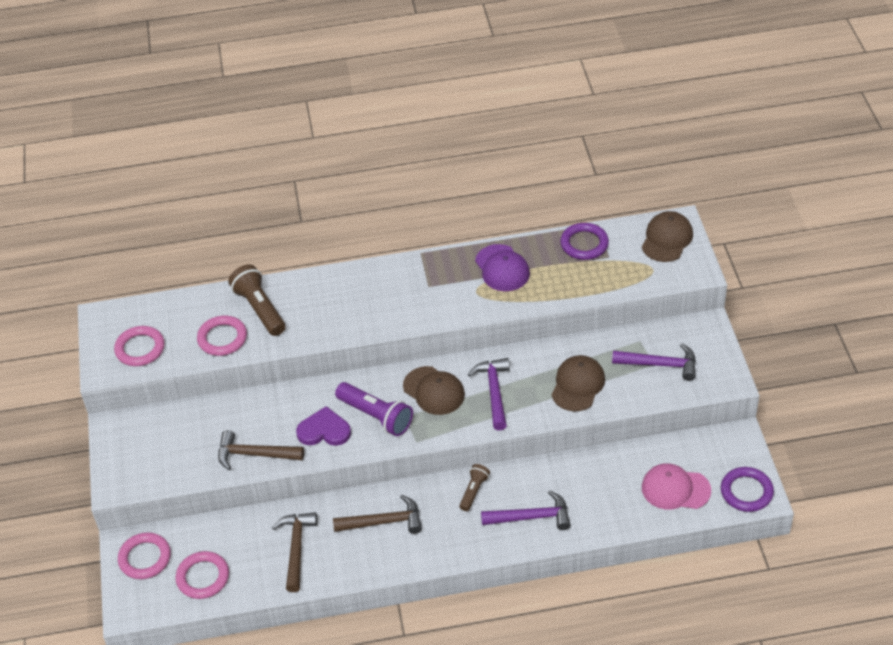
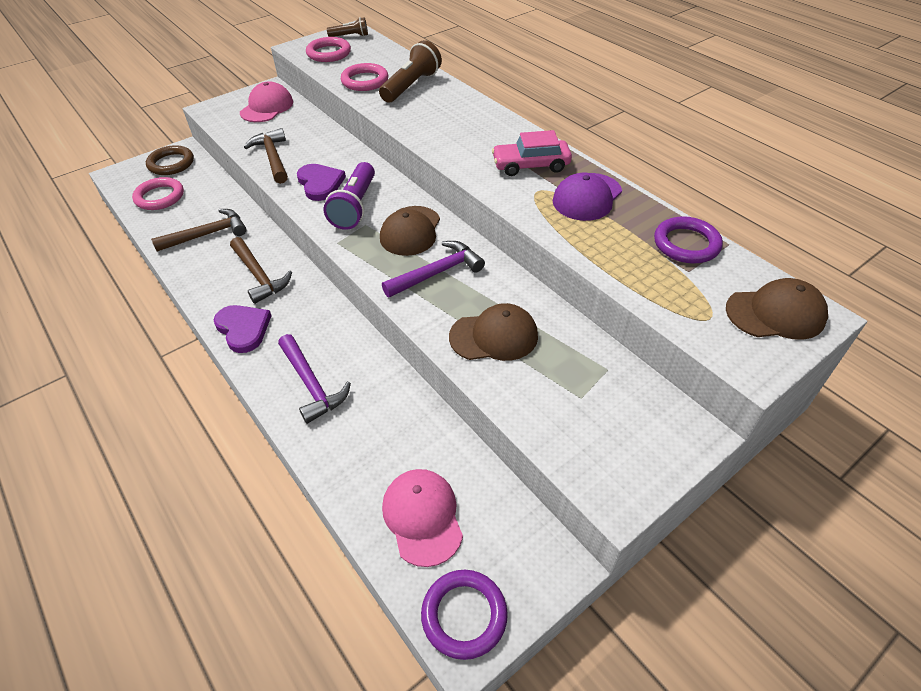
camera: 60 degrees right, 0 degrees up
(145, 558) = (171, 163): pink ring -> brown ring
(152, 437) = (267, 107): none -> pink cap
(441, 281) = (531, 165): none -> pink car
(444, 547) = (243, 329): none -> purple heart
(474, 491) = (326, 324): brown flashlight -> brown flashlight (350, 36)
(660, 364) = (585, 404): purple hammer -> none

